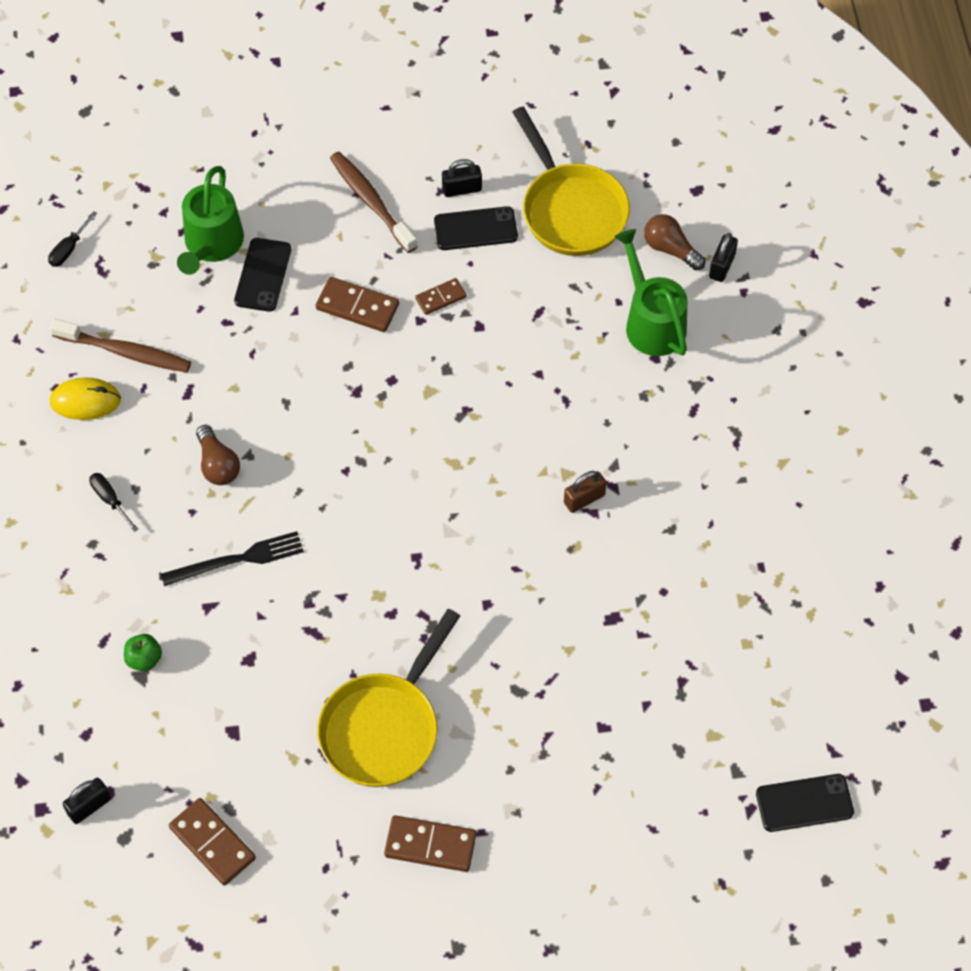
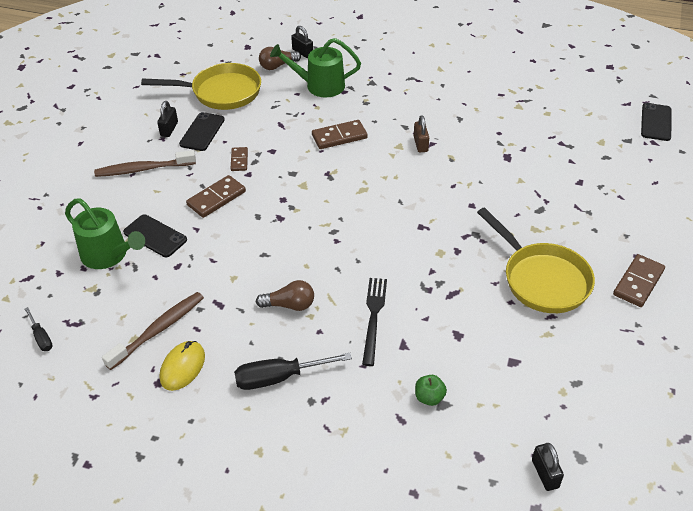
camera: 65 degrees left, 15 degrees down
(110, 500) = (279, 377): black screwdriver -> black screwdriver, size x1.81
(212, 843) = (602, 402): brown domino -> brown domino (339, 137)

